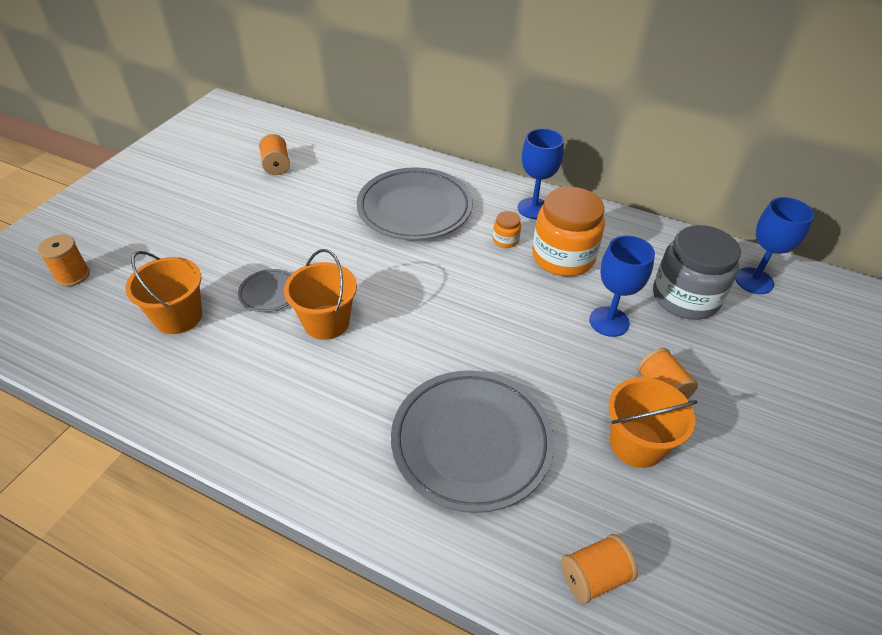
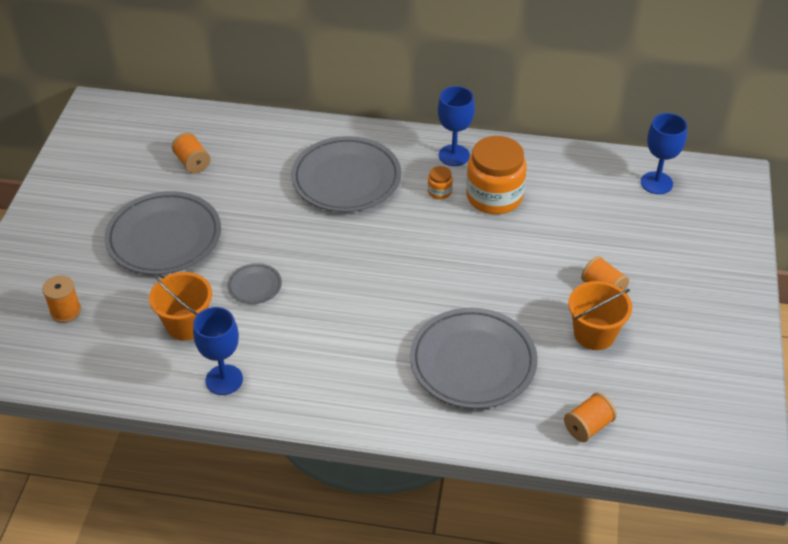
camera: 15 degrees left, 0 degrees up
(210, 226) = (164, 238): none -> grey plate
(326, 322) = (317, 299): orange bucket -> none
(609, 321) = (548, 245): blue goblet -> blue goblet (224, 380)
(685, 298) = (604, 210): grey jar -> none

